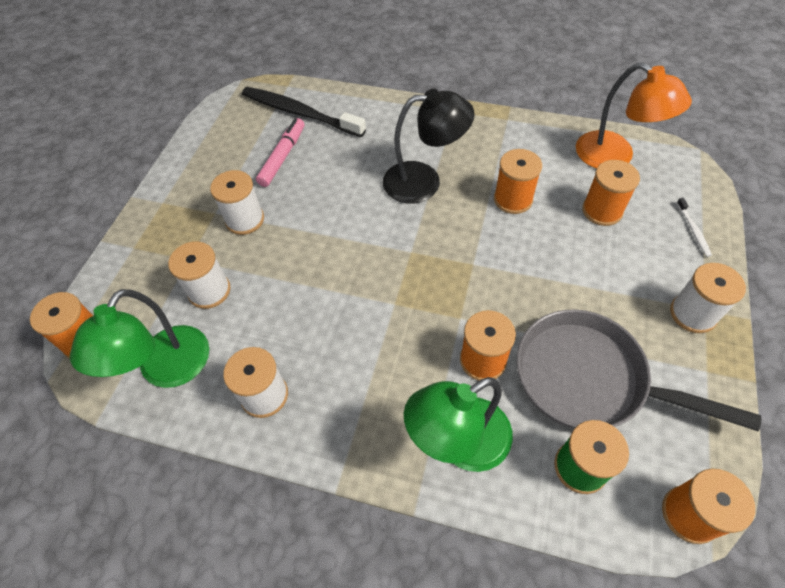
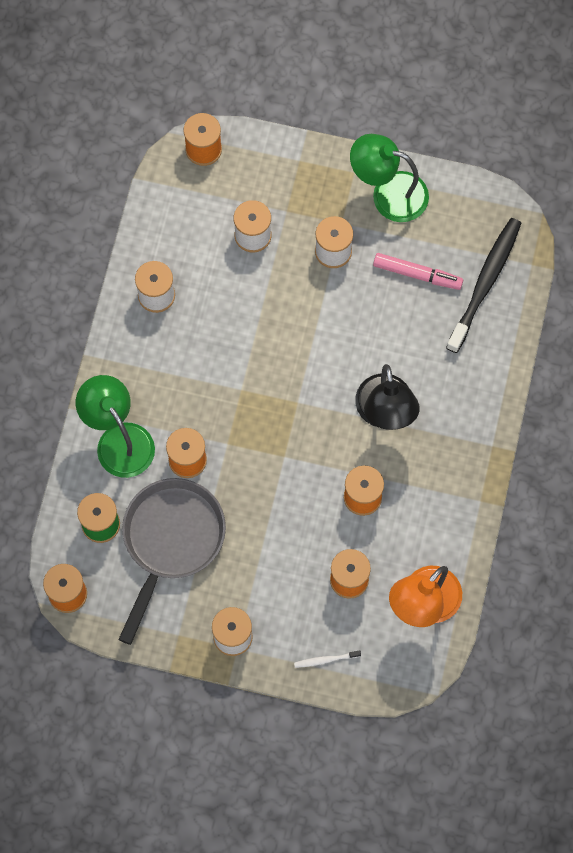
camera: 85 degrees right, 15 degrees up
(167, 370) = (177, 218): green lamp -> green lamp (388, 193)

